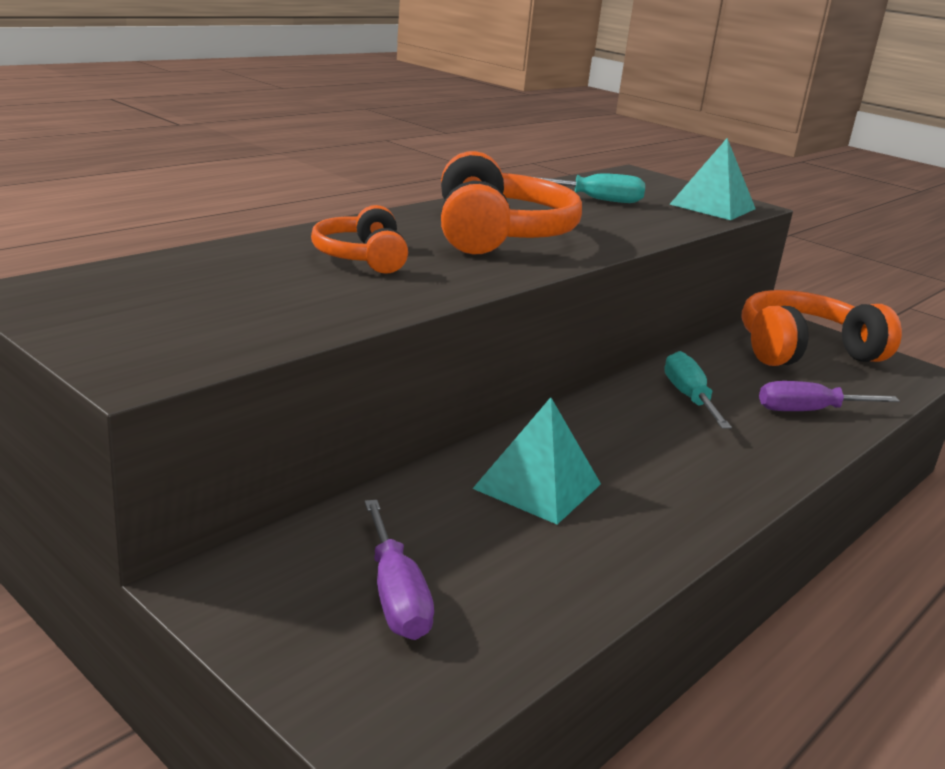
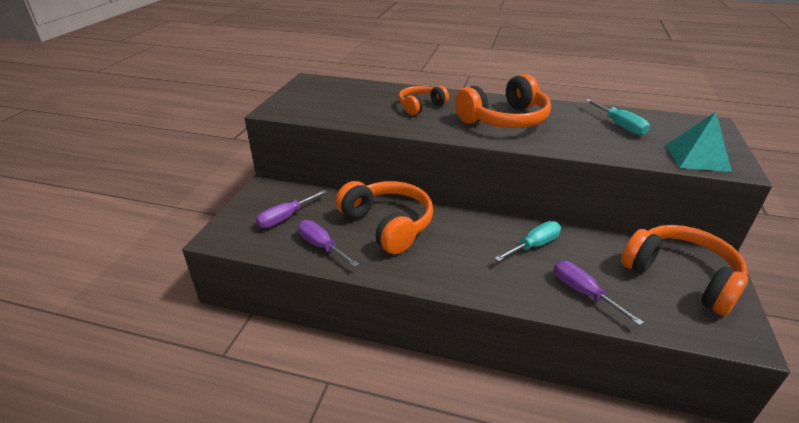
camera: 65 degrees right, 10 degrees up
(537, 486) = (388, 225): turquoise pyramid -> orange headphones
(549, 580) = (321, 246): none -> purple screwdriver

